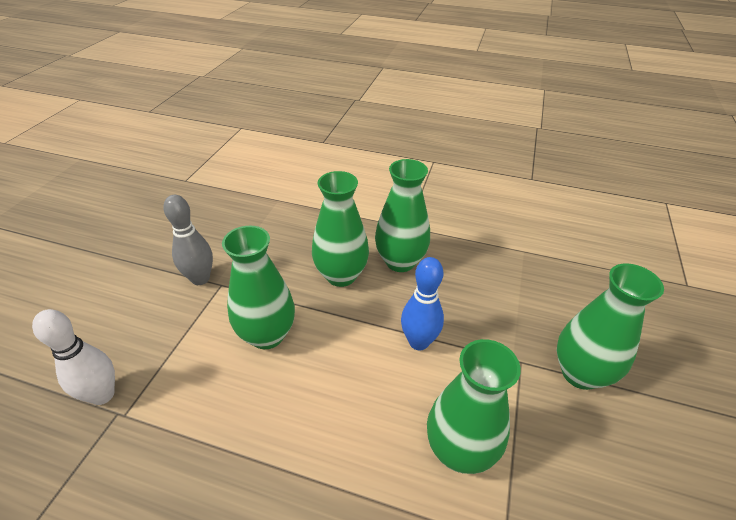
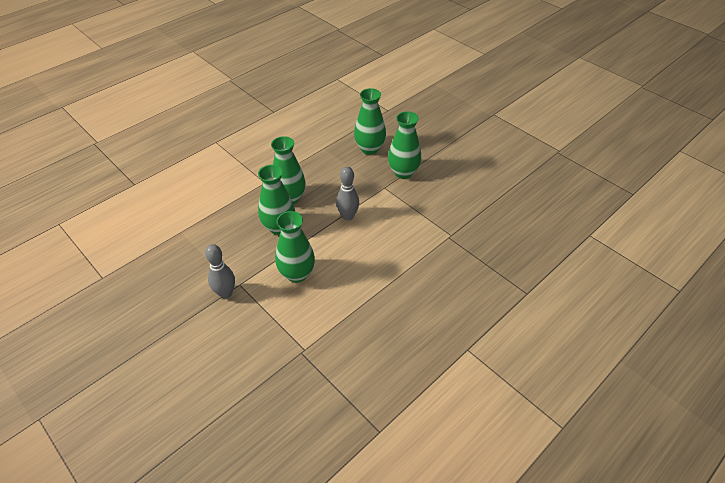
camera: 60 degrees left, 5 degrees up
(102, 395) = (283, 357): white bowling pin -> none
(418, 342) = (348, 216): blue bowling pin -> grey bowling pin
(459, 450) = (409, 229): green vase -> green vase (369, 149)

